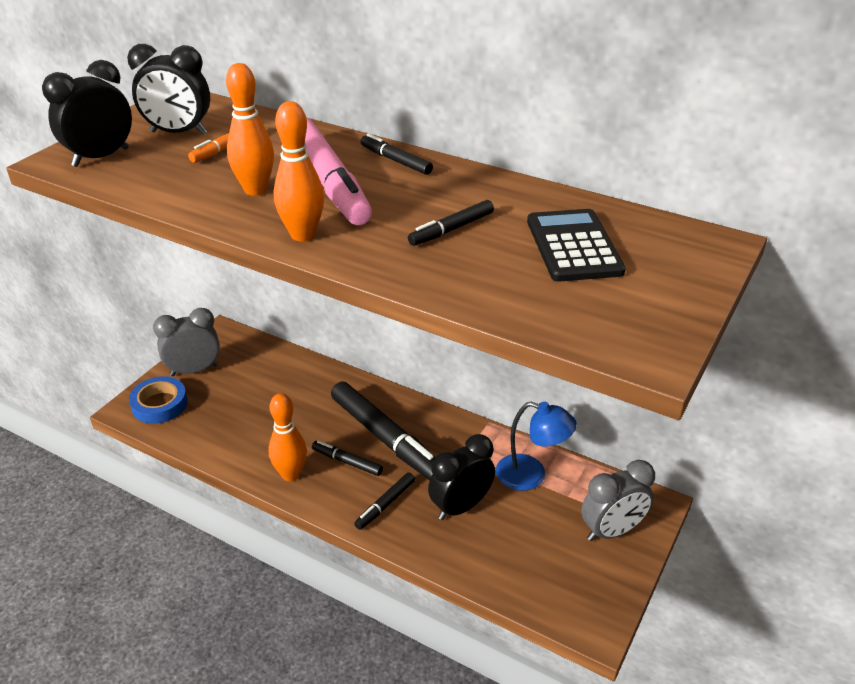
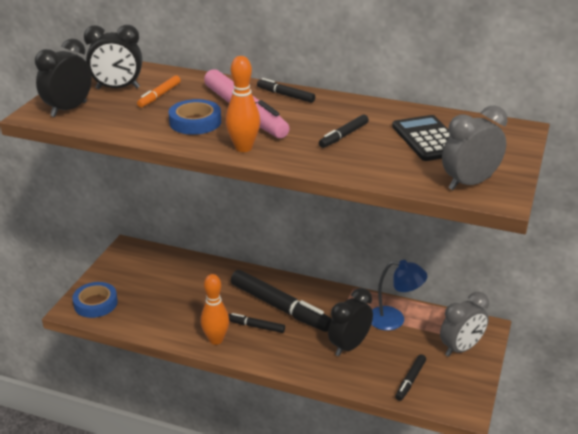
camera: 10 degrees left, 5 degrees down
(194, 370) = (114, 276): grey clock -> grey clock (469, 183)
(255, 190) = (195, 122): orange bowling pin -> blue tape
(386, 504) = (294, 351): black marker -> black marker (410, 380)

